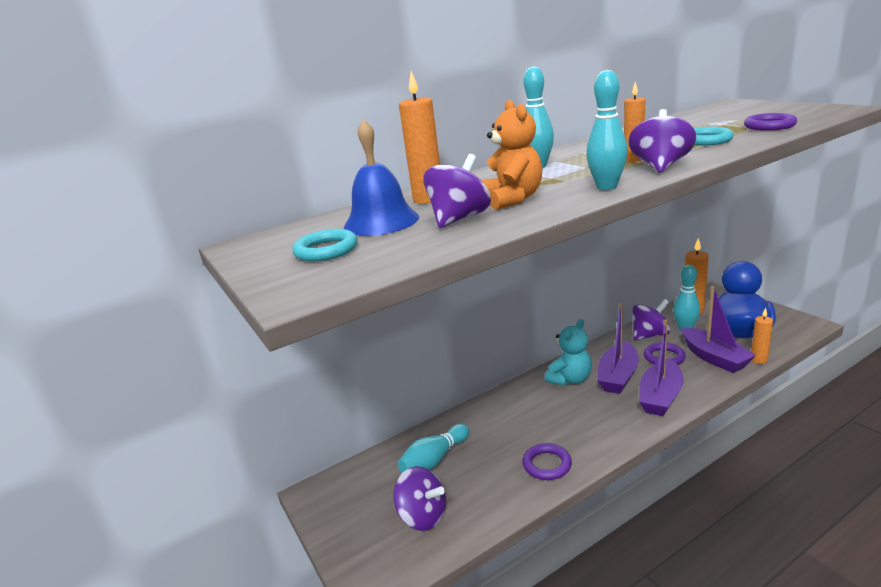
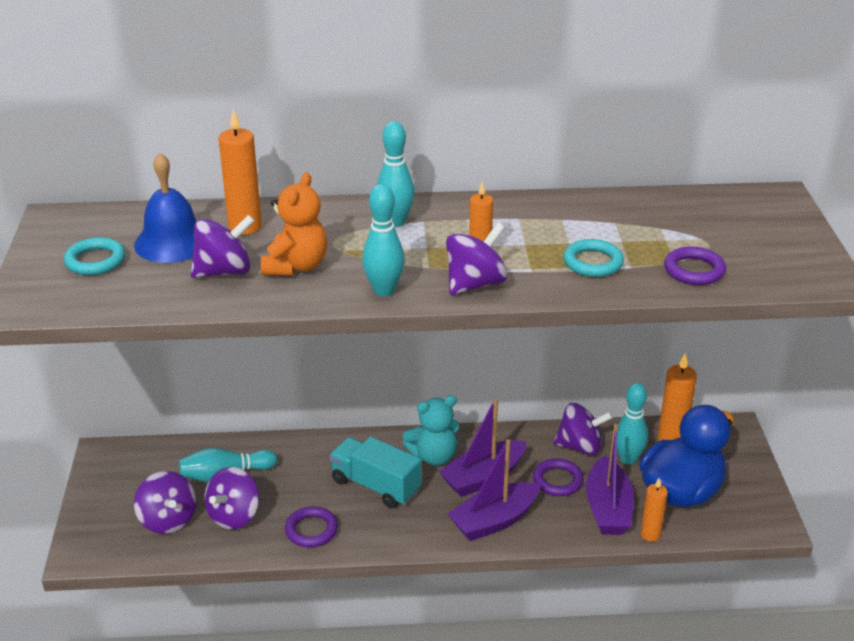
camera: 25 degrees right, 10 degrees up
(475, 485) = (234, 516): none -> purple spinning top
(555, 414) = (375, 485): none -> turquoise truck

